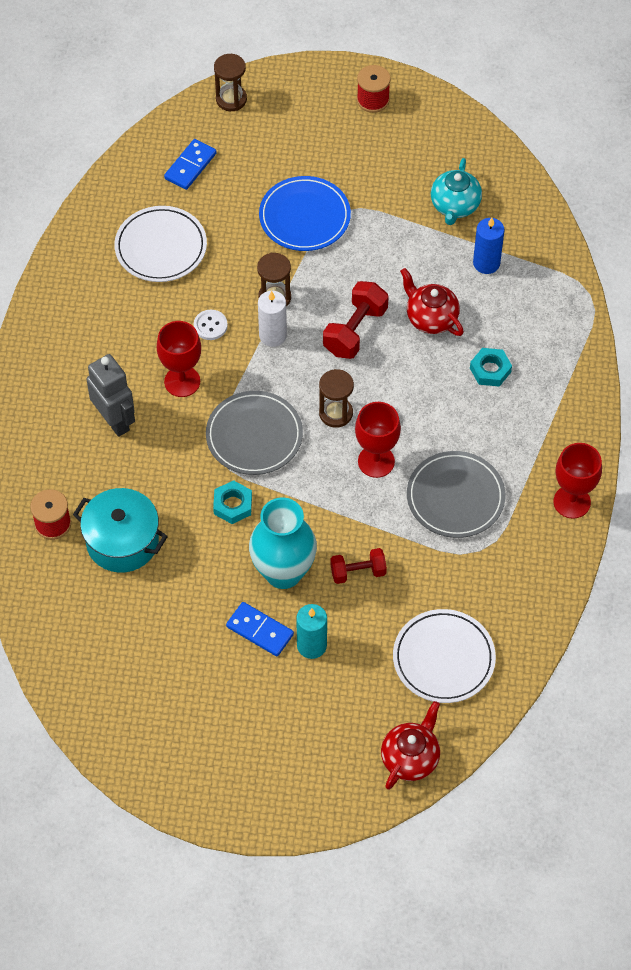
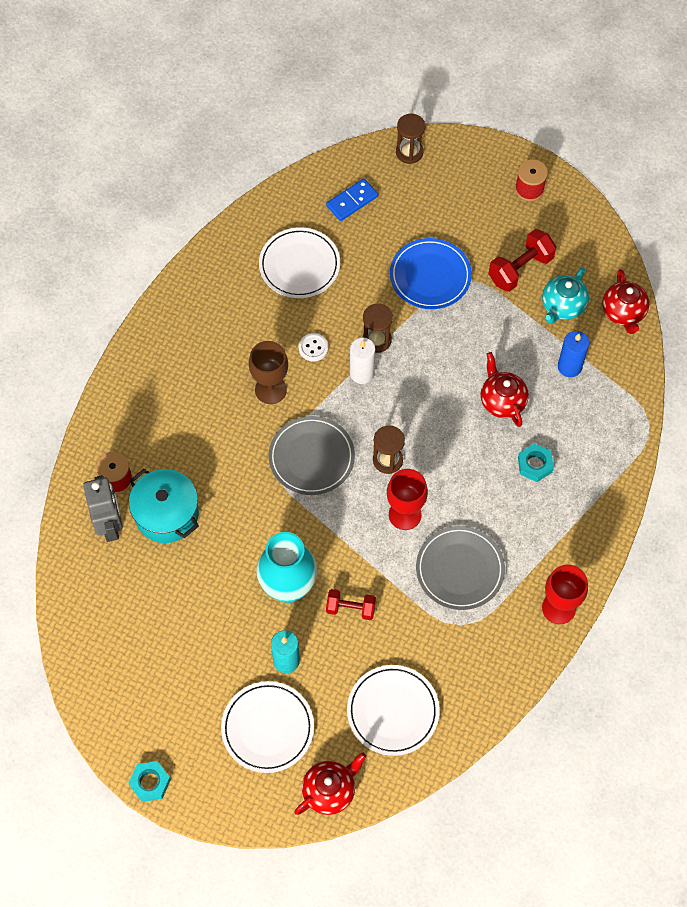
camera: 20 degrees right, 5 degrees up
(115, 421) = (202, 406): grey robot -> grey robot (110, 526)
(182, 381) = (270, 389): red goblet -> brown goblet
(233, 505) = (270, 513): turquoise nut -> turquoise nut (150, 782)
(260, 630) = (248, 632): blue domino -> none
(320, 719) = (267, 728): none -> white plate
(355, 331) = (433, 391): red dumbbell -> red dumbbell (520, 269)
(519, 193) = (623, 312): none -> red teapot

